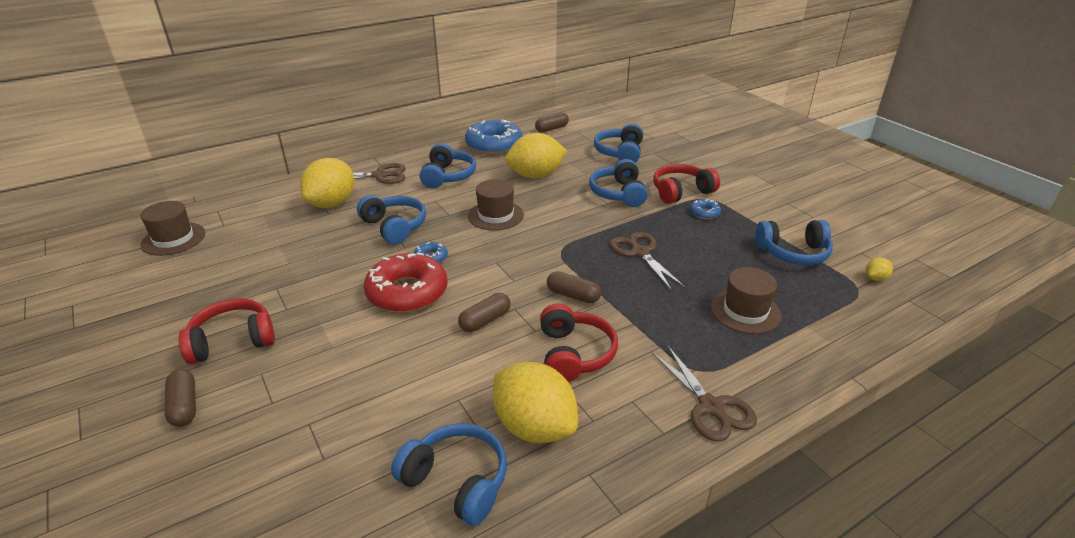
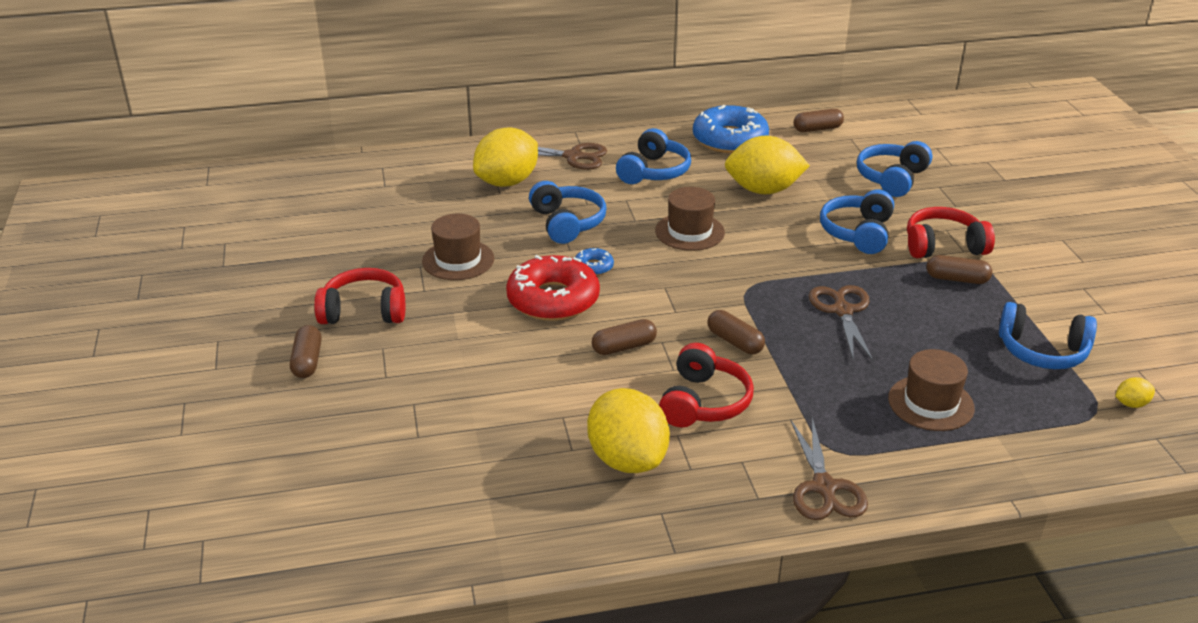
camera: 20 degrees right, 0 degrees up
(173, 239) = (331, 192): brown hat -> brown hat (458, 260)
(456, 481) = (531, 486): blue headphones -> none
(704, 213) = (957, 279): blue donut -> brown capsule

